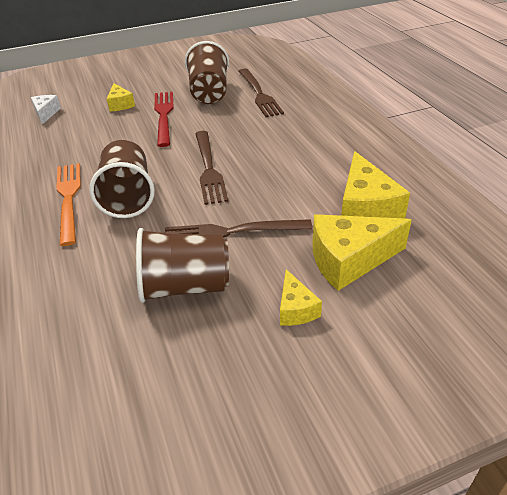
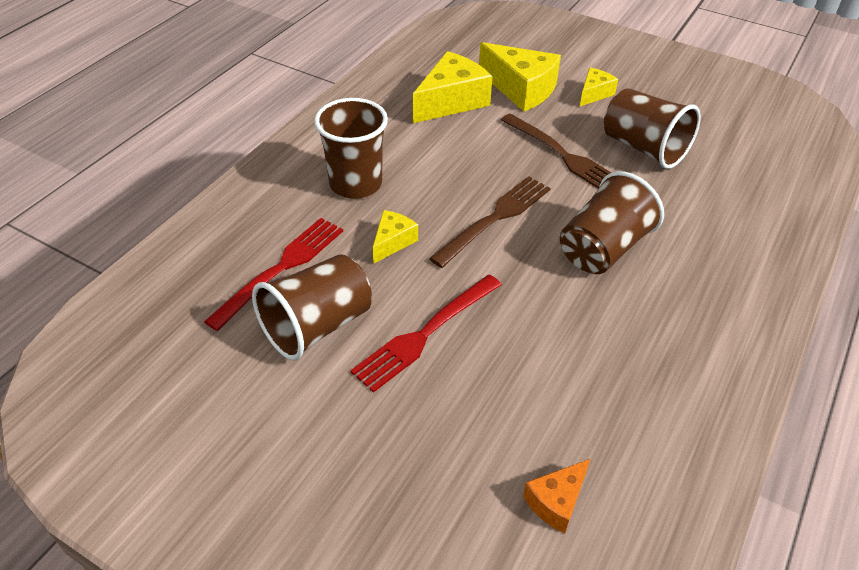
camera: 130 degrees left, 5 degrees up
(46, 113) = (556, 501): white cheese -> orange cheese
(68, 198) = (660, 293): orange fork -> none
(120, 104) = (440, 414): yellow cheese -> yellow cheese (392, 242)
(259, 94) = (281, 268): brown fork -> red fork
(303, 133) = (355, 184): none -> brown cup

